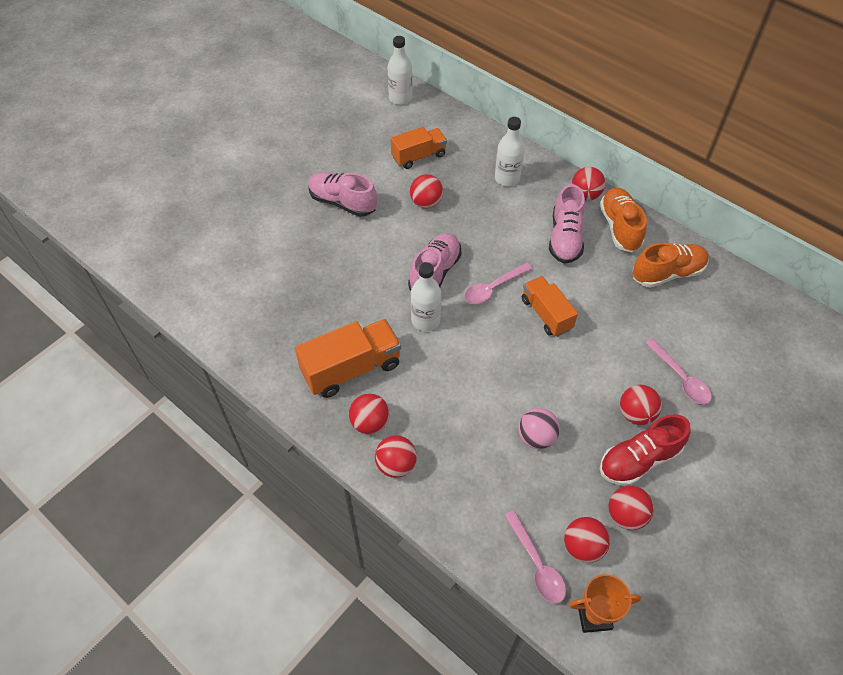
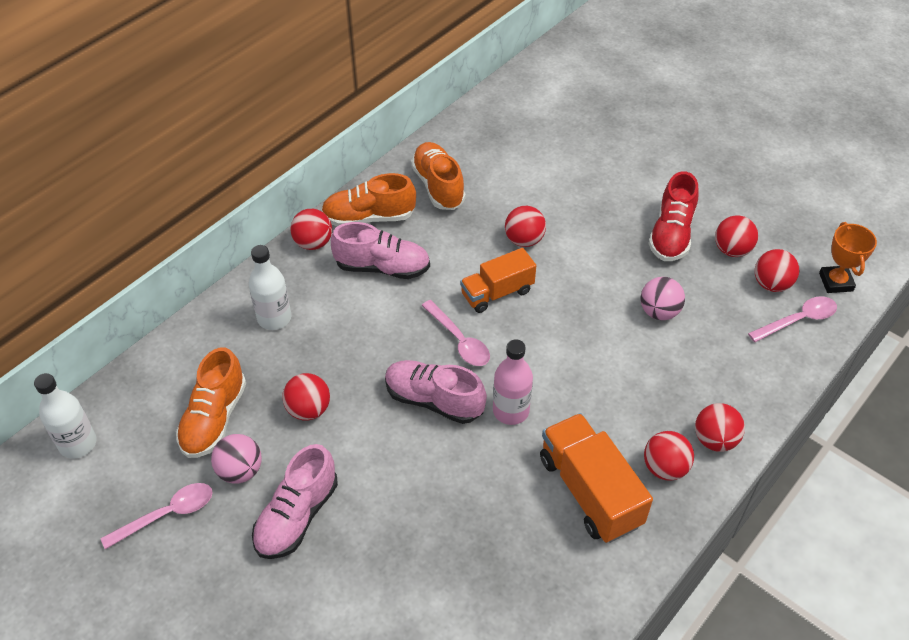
camera: 90 degrees left, 5 degrees down
(378, 172) = (240, 471): none -> pink ball
(418, 156) = (214, 418): orange truck -> orange shoe
(425, 320) = (511, 411): white bottle -> pink bottle
(636, 414) = (619, 231): red ball -> red ball (524, 240)
(639, 460) = (671, 234): red shoe -> red shoe turned 45 degrees clockwise
(680, 378) = (573, 193): pink spoon -> pink spoon (167, 514)

